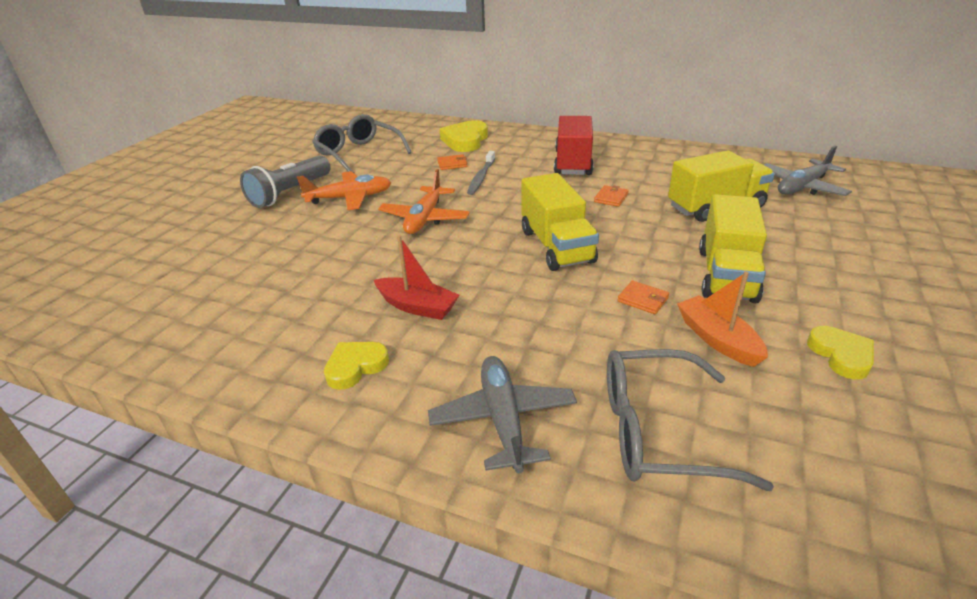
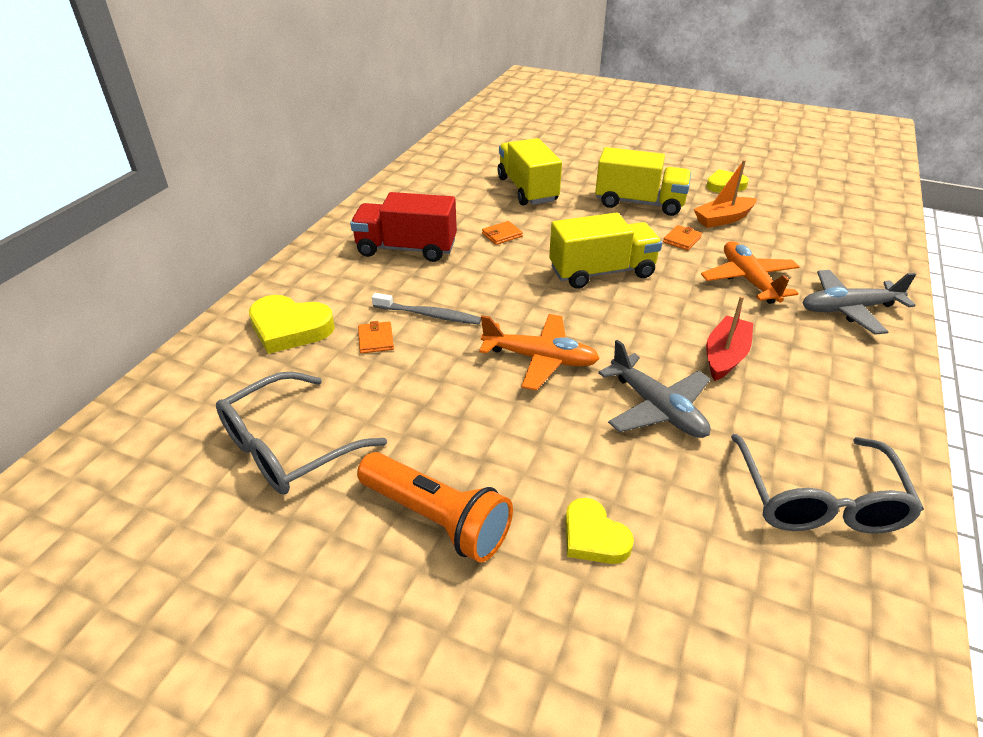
camera: 90 degrees left, 5 degrees up
(290, 193) = (437, 518): grey flashlight -> orange flashlight
(349, 198) = (470, 437): orange plane -> orange plane (748, 280)
(355, 367) = (829, 389): yellow heart -> yellow heart (593, 537)
(611, 198) = (502, 235): orange wallet -> orange wallet turned 60 degrees counterclockwise
(657, 431) = (826, 252): grey glasses -> grey glasses (818, 500)
(802, 187) = (494, 151): grey plane -> grey plane (656, 408)

